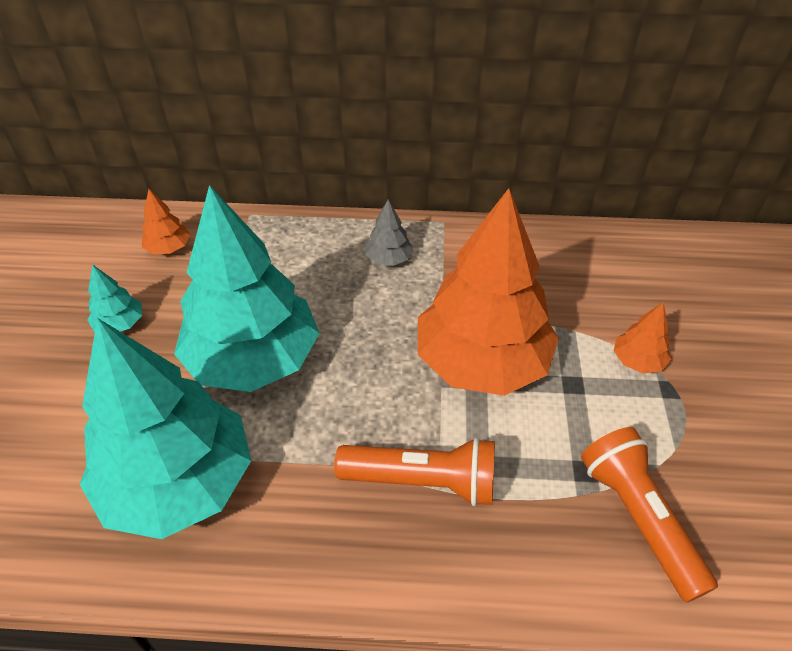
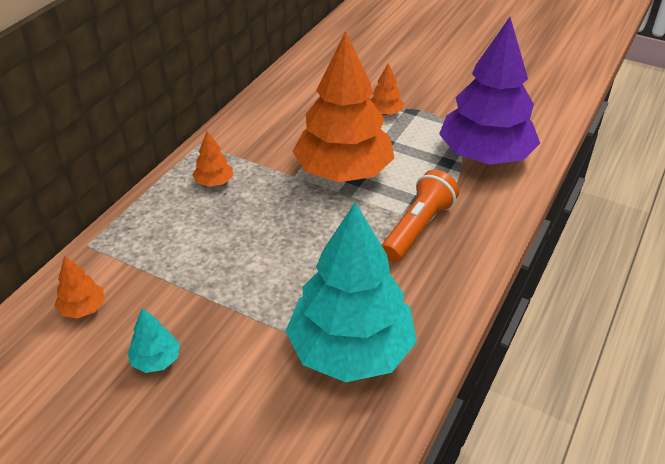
camera: 65 degrees left, 5 degrees down
(253, 359) = (261, 282): turquoise tree -> none
(388, 259) = (214, 182): grey tree -> orange tree
(638, 518) = (485, 156): orange flashlight -> purple tree

